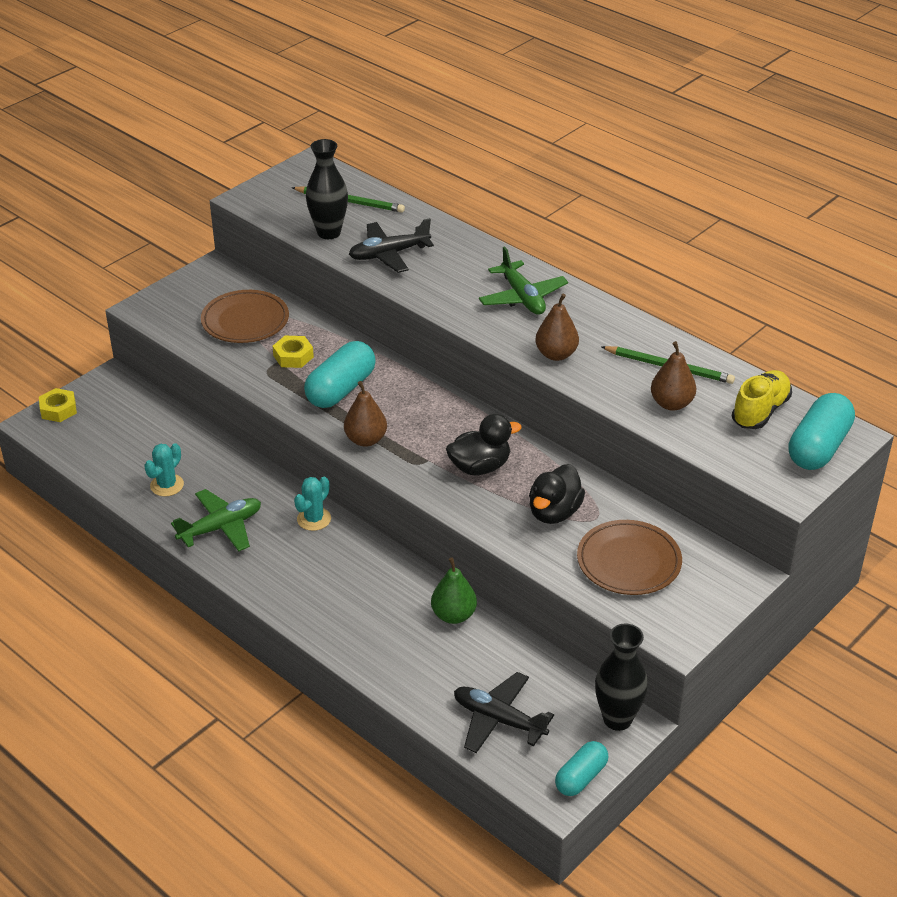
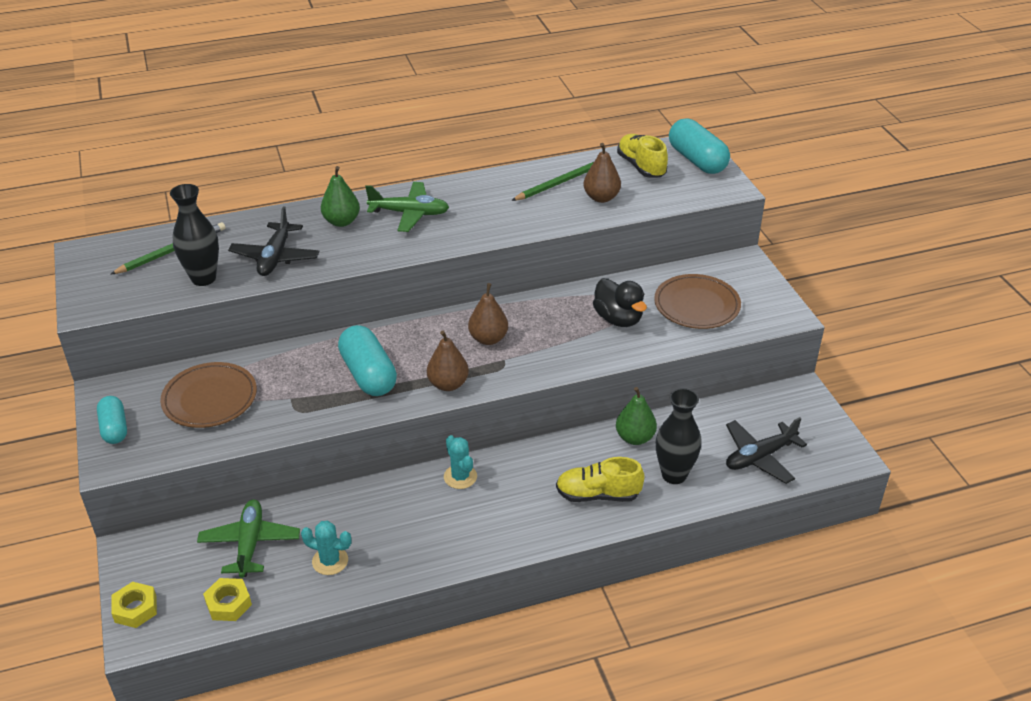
camera: 60 degrees left, 0 degrees up
(167, 485) = (330, 561): turquoise cactus -> turquoise cactus turned 45 degrees counterclockwise
(221, 527) = (420, 542): green plane -> green plane (250, 543)
(293, 356) = (294, 387): yellow nut -> yellow nut (228, 603)
(356, 617) = (598, 494): none -> yellow shoe
(472, 266) = (341, 221): none -> green pear
(480, 467) = (536, 335): black duck -> none
(556, 354) = (496, 225): brown pear -> brown pear (488, 339)
(581, 777) = (839, 437): turquoise capsule -> turquoise capsule (114, 428)
(617, 719) = (793, 397): black vase -> black vase (674, 475)

